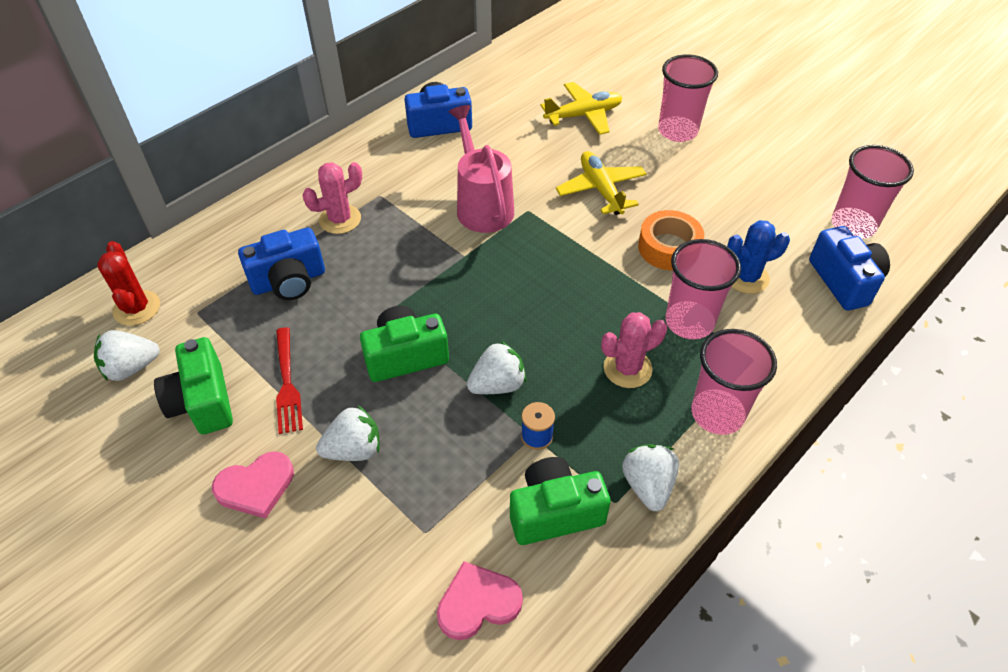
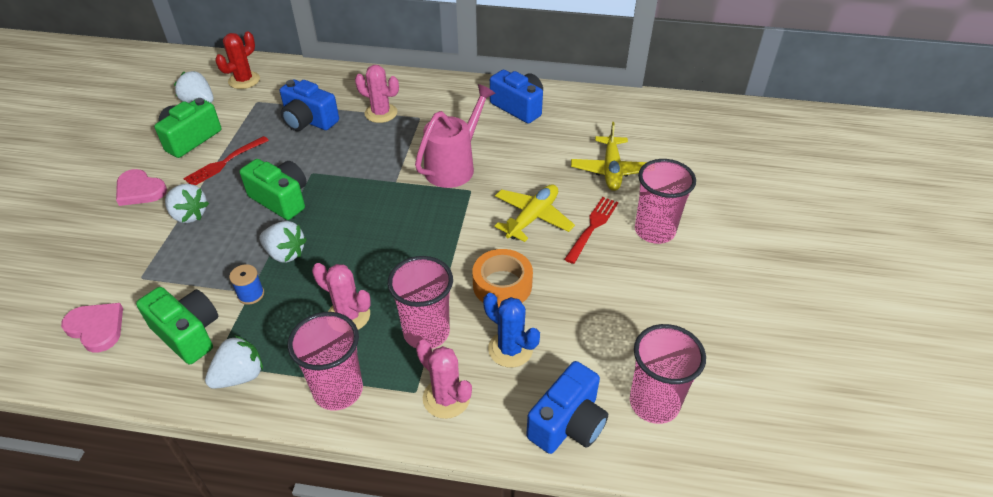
camera: 55 degrees right, 5 degrees down
(583, 115) = (611, 170): yellow plane -> yellow plane turned 60 degrees clockwise
(644, 161) = (592, 227): none -> red fork
(773, 342) = (446, 398): none -> pink cactus

